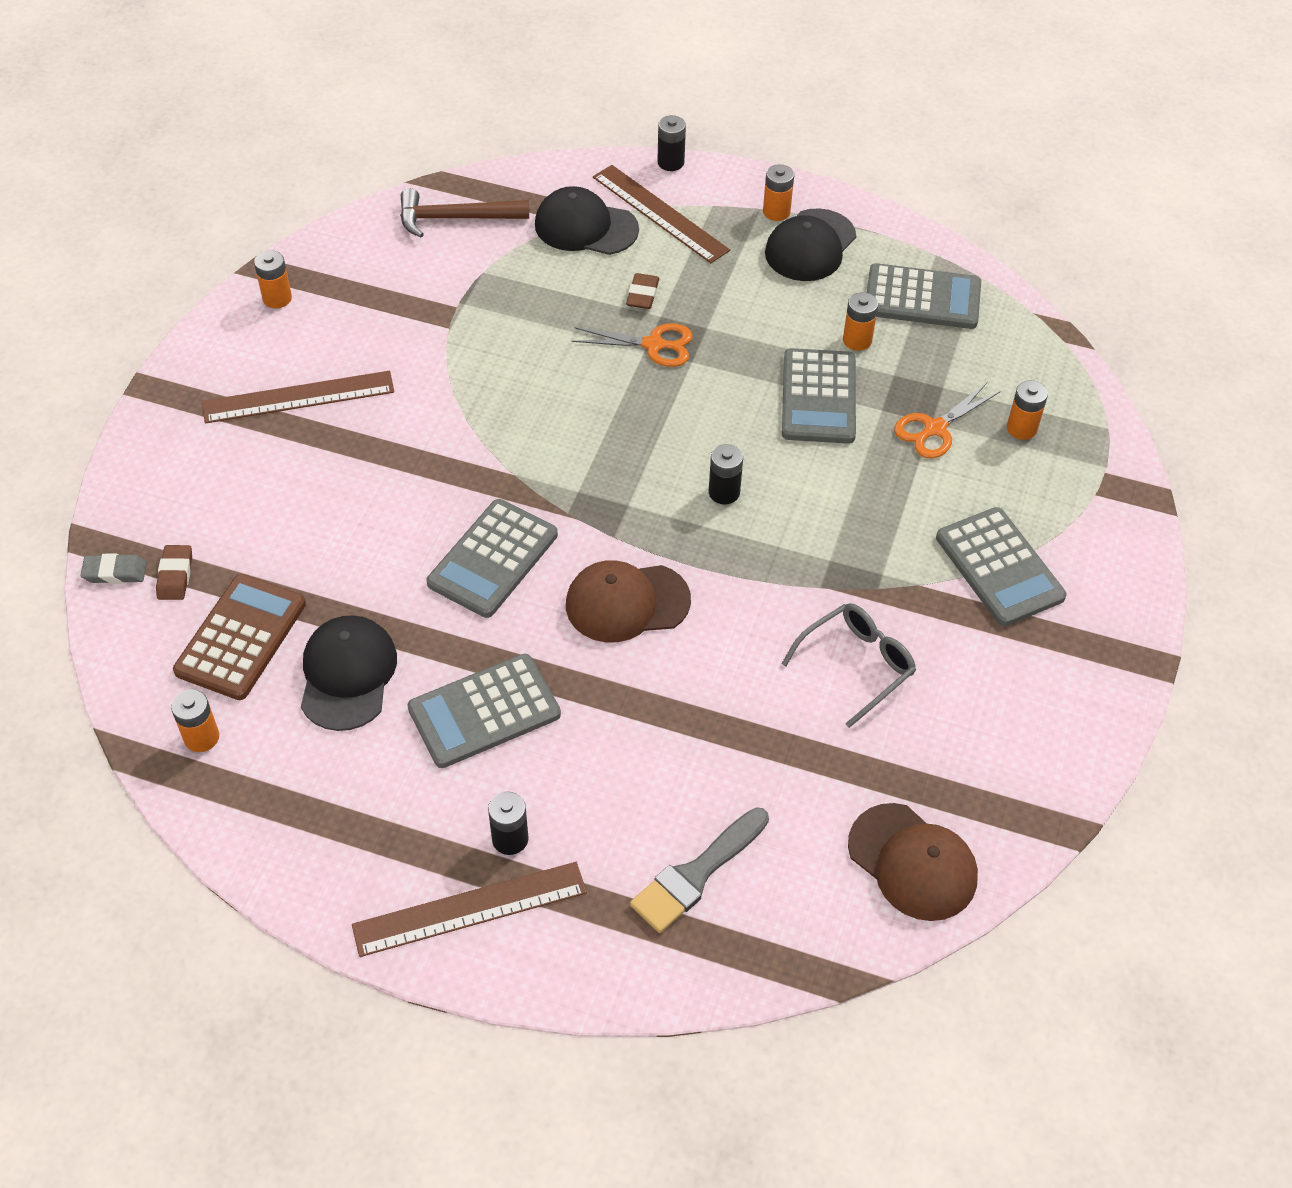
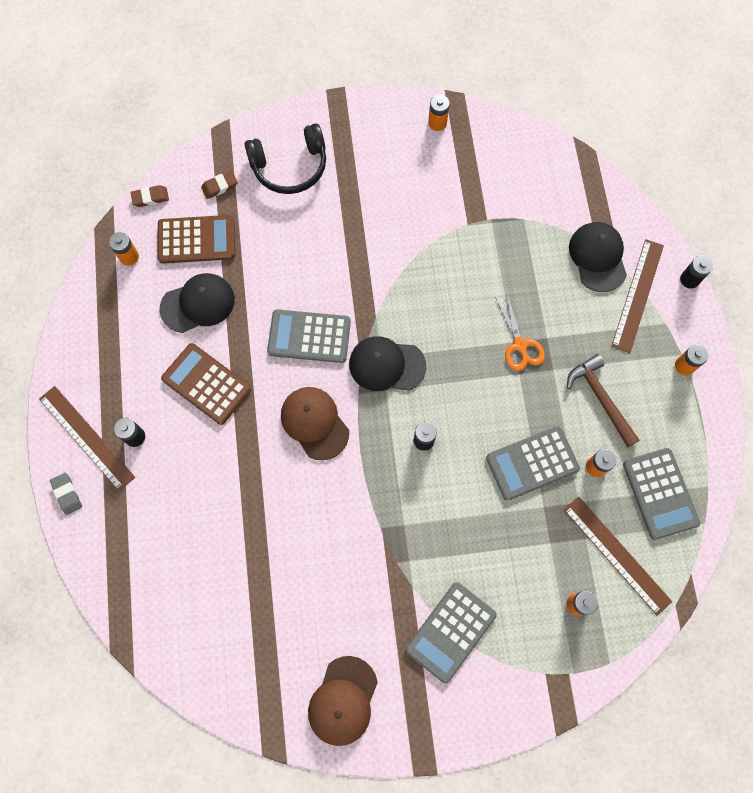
camera: 65 degrees right, 20 degrees up
(115, 572) = (208, 157): grey eraser -> grey eraser (67, 494)
(212, 480) = (290, 167): none -> black headphones
(298, 397) = (370, 175): brown ruler -> brown ruler (616, 554)
(455, 218) = (559, 180): brown hammer -> brown hammer (601, 398)
(484, 712) = (206, 384): grey calculator -> brown calculator
(642, 294) = (559, 319): brown eraser -> brown eraser (150, 198)
(696, 874) = (154, 543): grey brush -> none
(810, 246) = (665, 401): black cap -> black cap (386, 365)
(857, 665) = (333, 573): grey glasses -> none
(912, 862) = (212, 659): brown cap -> brown cap (343, 701)
(934, 429) = (545, 547): orange scissors -> none

